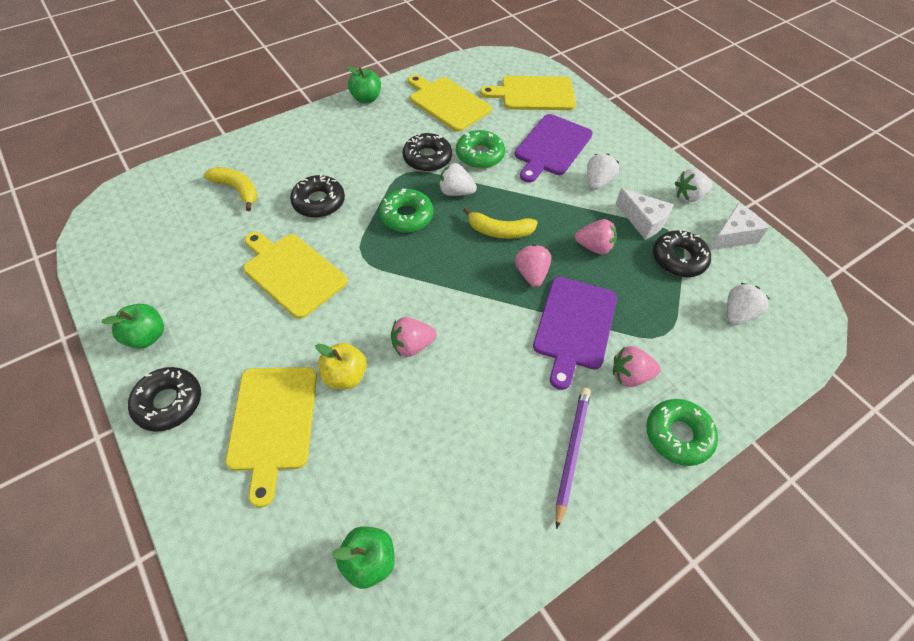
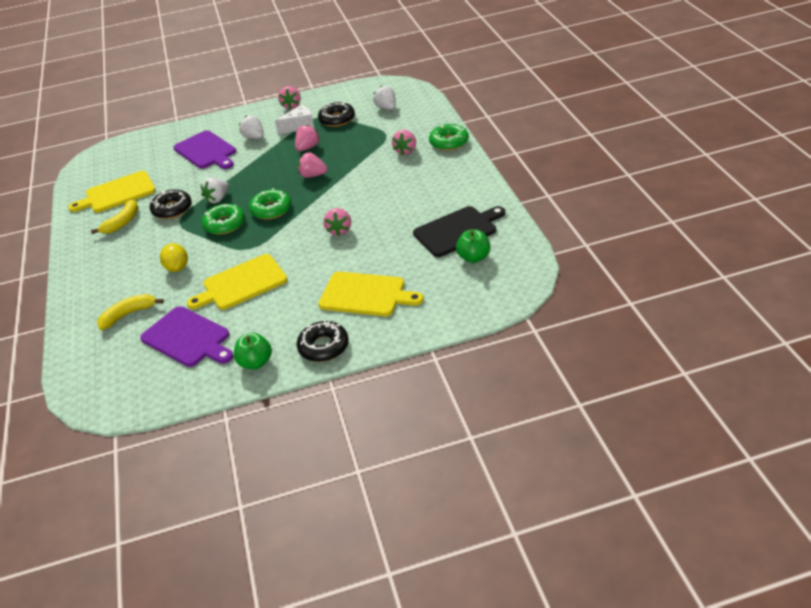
camera: 65 degrees left, 15 degrees down
(319, 202) = (177, 268): black donut -> yellow lemon
(345, 376) = (347, 261): yellow apple -> none
(366, 99) = (73, 236): green apple -> none
(436, 515) = (457, 230): none -> black cutting board
(480, 155) = (189, 184): green donut -> green donut (271, 209)
(500, 231) = (268, 183): yellow banana -> yellow banana (122, 222)
(534, 94) = (144, 151): yellow cutting board -> none
(571, 452) = (442, 178): purple pencil -> none
(574, 326) = (362, 165): purple cutting board -> purple cutting board (188, 338)
(688, 196) = (291, 106): white strawberry -> pink strawberry
(733, 236) = (332, 97): white cheese -> none

